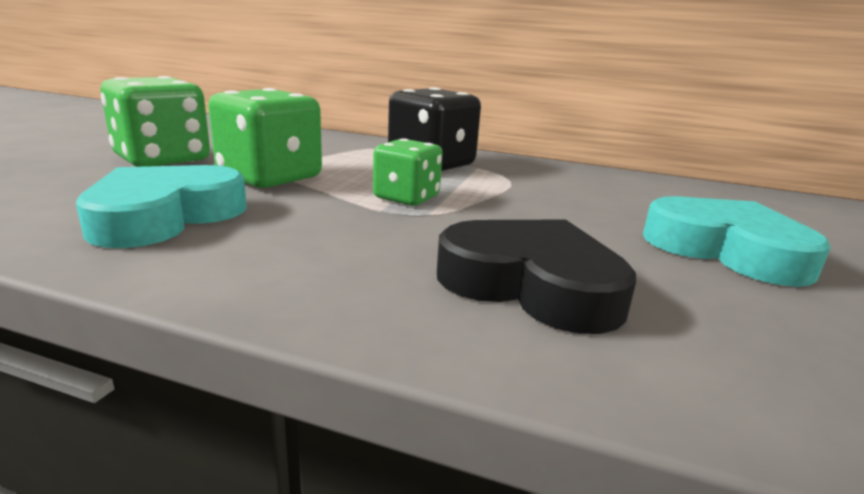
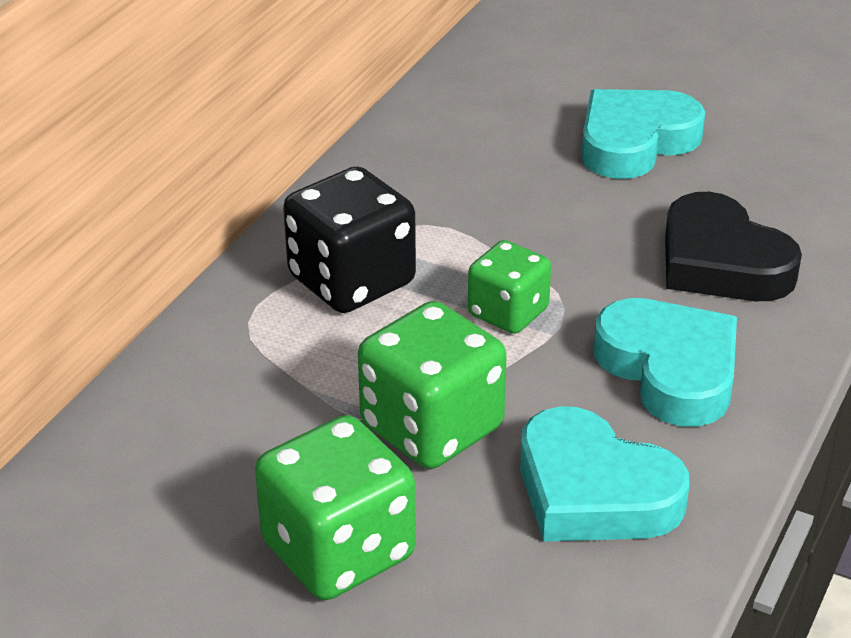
camera: 80 degrees left, 15 degrees up
(326, 250) = (670, 370): none -> turquoise heart
(532, 285) = (721, 262): black heart -> black heart turned 75 degrees counterclockwise

